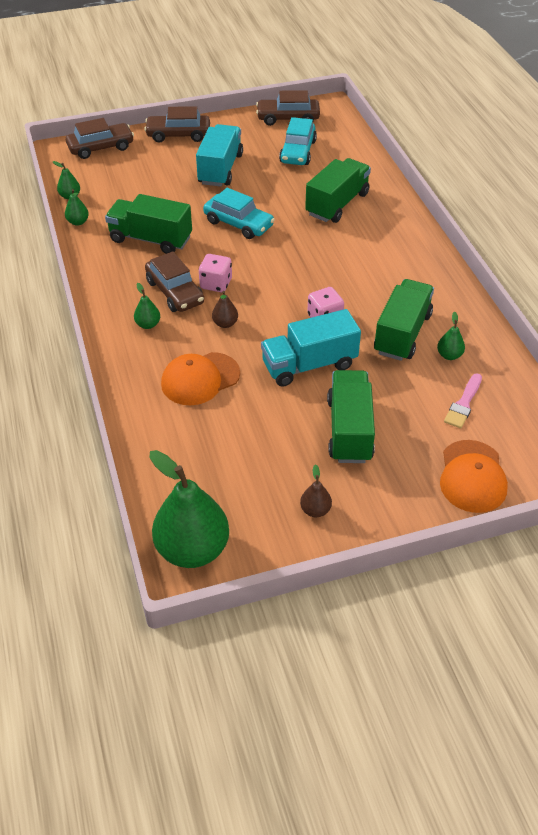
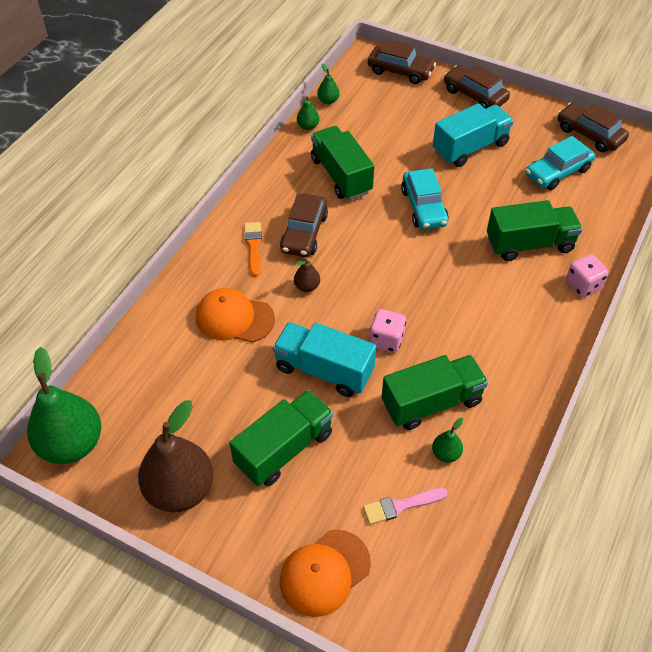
camera: 45 degrees right, 5 degrees up
(148, 324) = (253, 246): green pear -> orange brush
(216, 284) = (341, 248): pink dice -> pink dice (583, 285)
(315, 510) = (180, 490): brown pear -> brown pear, size x2.32

